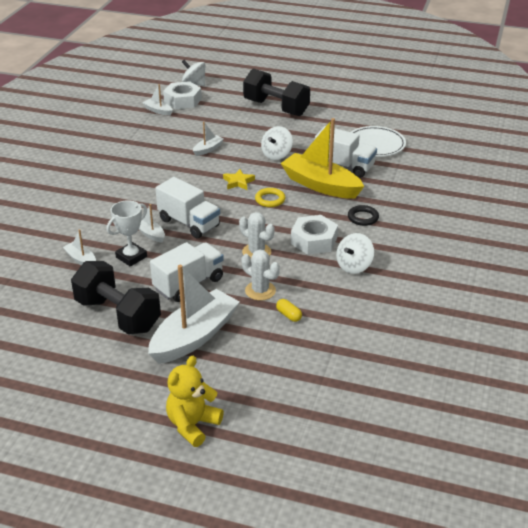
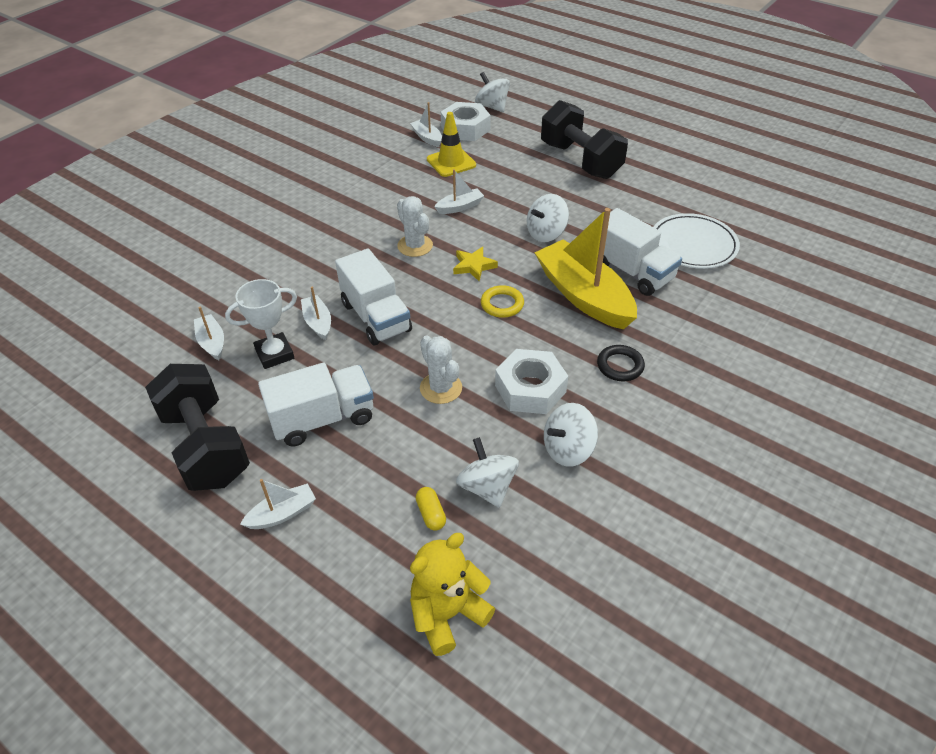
camera: 20 degrees right, 10 degrees up
(185, 123) = (451, 162): none -> yellow traffic cone
(192, 425) = (194, 680): yellow teddy bear -> yellow teddy bear (447, 614)
(194, 337) = (282, 513): white boat -> white boat, size x0.45
(260, 291) = (412, 457): white cactus -> white cactus (415, 246)
(315, 295) = (487, 487): none -> white spinning top

